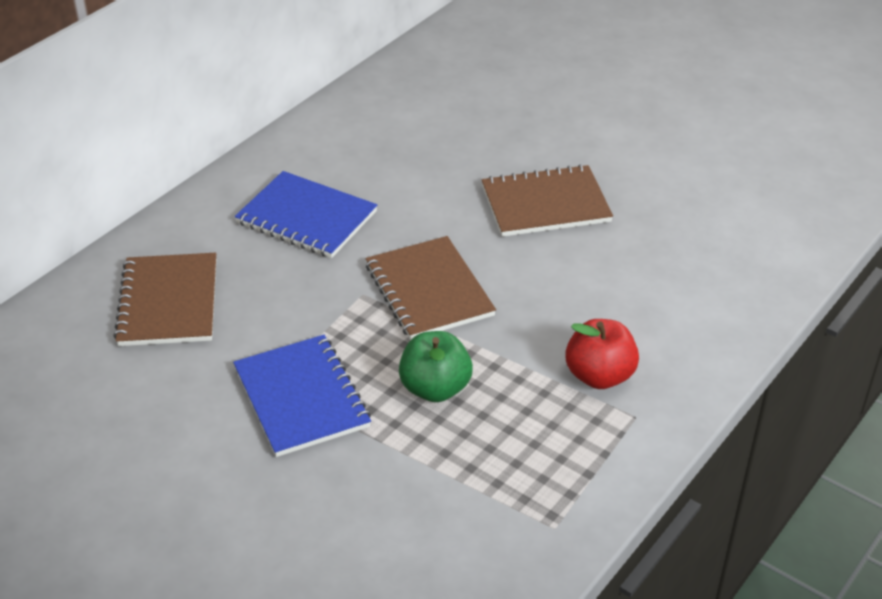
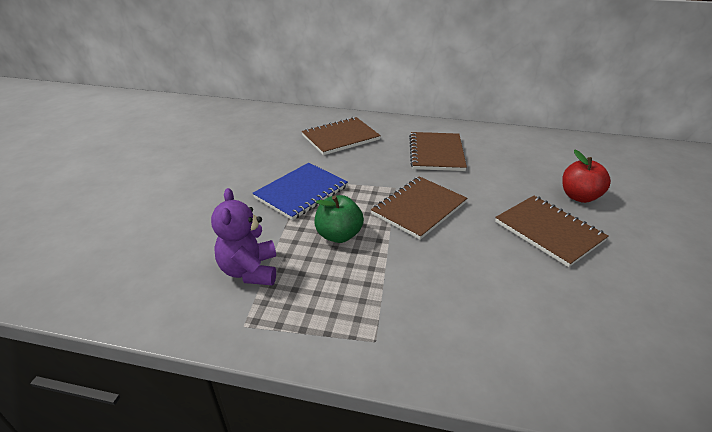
camera: 65 degrees right, 5 degrees down
(307, 217) = (436, 153): blue notebook -> brown notebook
(454, 500) = (250, 271): none -> purple teddy bear
(599, 376) = (403, 307): red apple -> red apple (579, 196)

